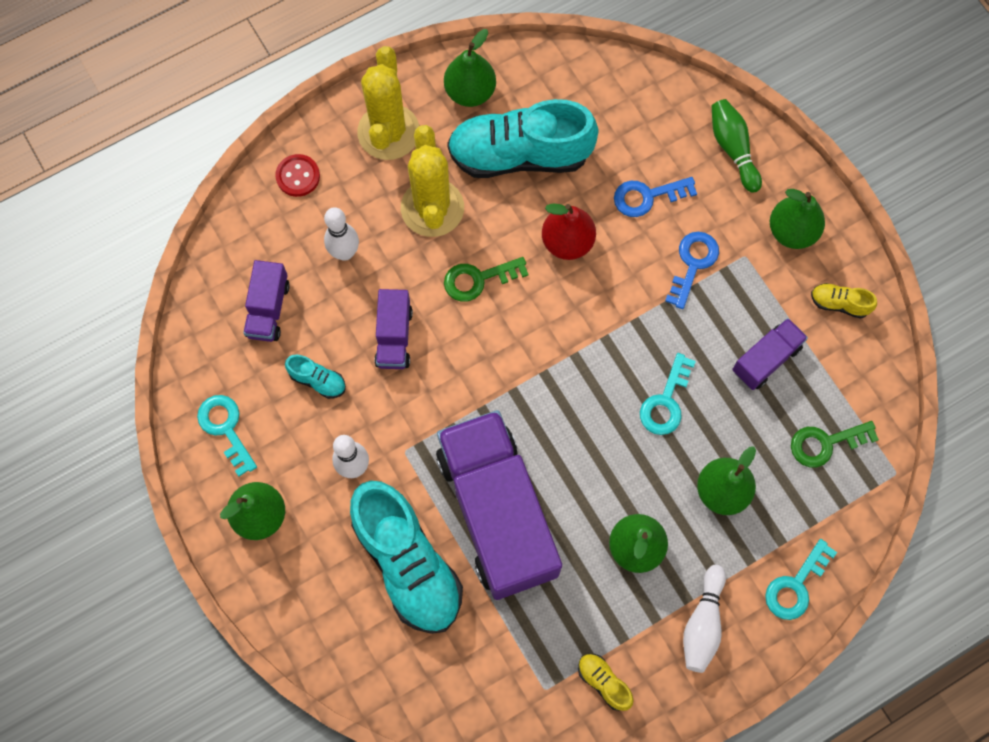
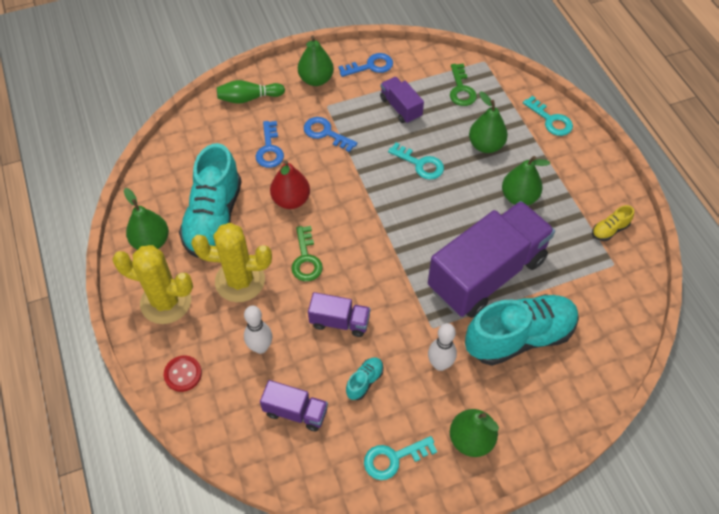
camera: 80 degrees left, 15 degrees down
(497, 512) = (486, 274): purple truck -> purple truck turned 150 degrees clockwise
(702, 623) = (572, 170): white bowling pin -> none
(839, 304) = (371, 66): yellow shoe -> blue key

